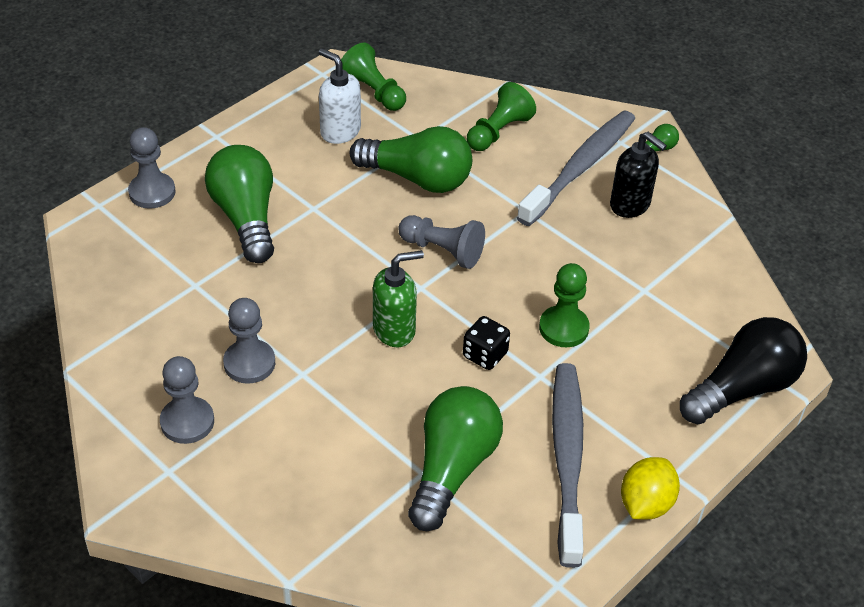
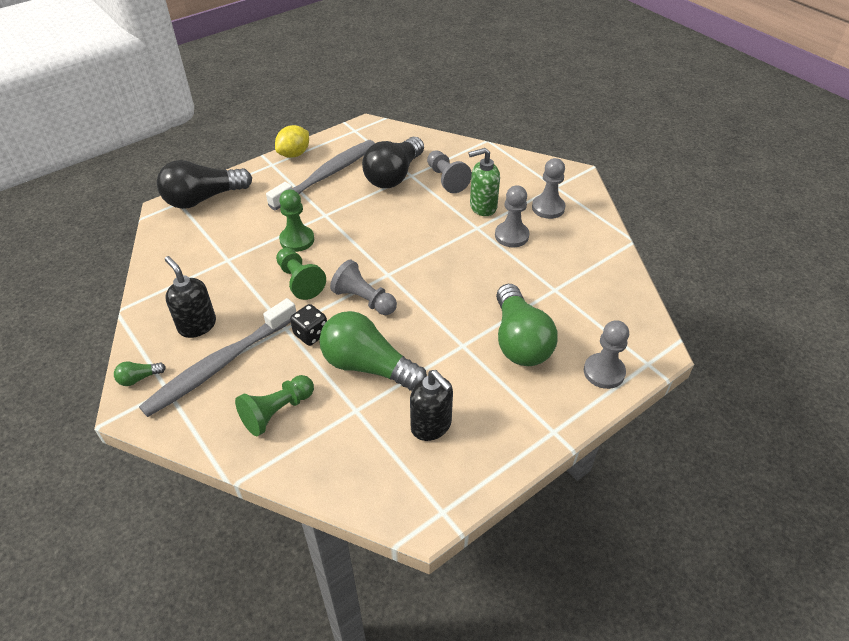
camera: 170 degrees left, 0 degrees up
(340, 131) = (431, 426): white soap dispenser -> black soap dispenser
(359, 469) = (446, 179): none -> grey pawn
(373, 92) = (389, 477): green pawn -> green pawn (300, 281)
(394, 330) = (412, 248): green soap dispenser -> green soap dispenser (482, 207)
(452, 468) = (394, 175): green light bulb -> black light bulb
(485, 355) = (356, 228): black dice -> black dice (311, 334)
(567, 458) = (327, 175): grey toothbrush -> grey toothbrush turned 150 degrees counterclockwise

